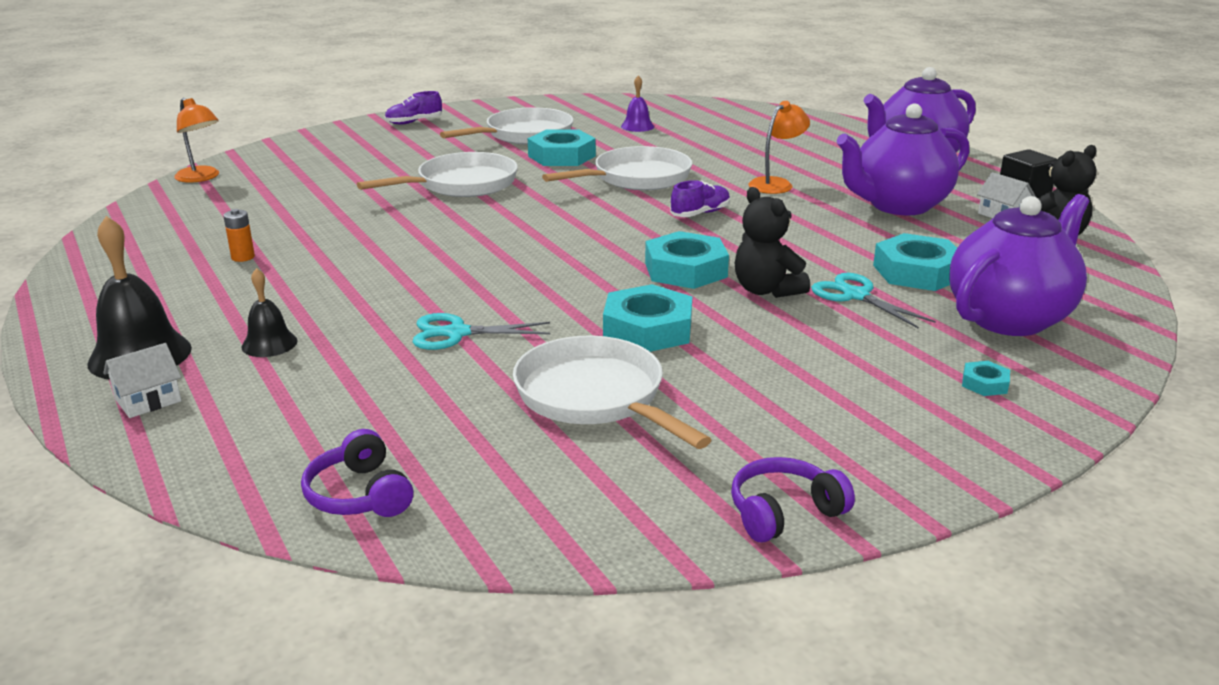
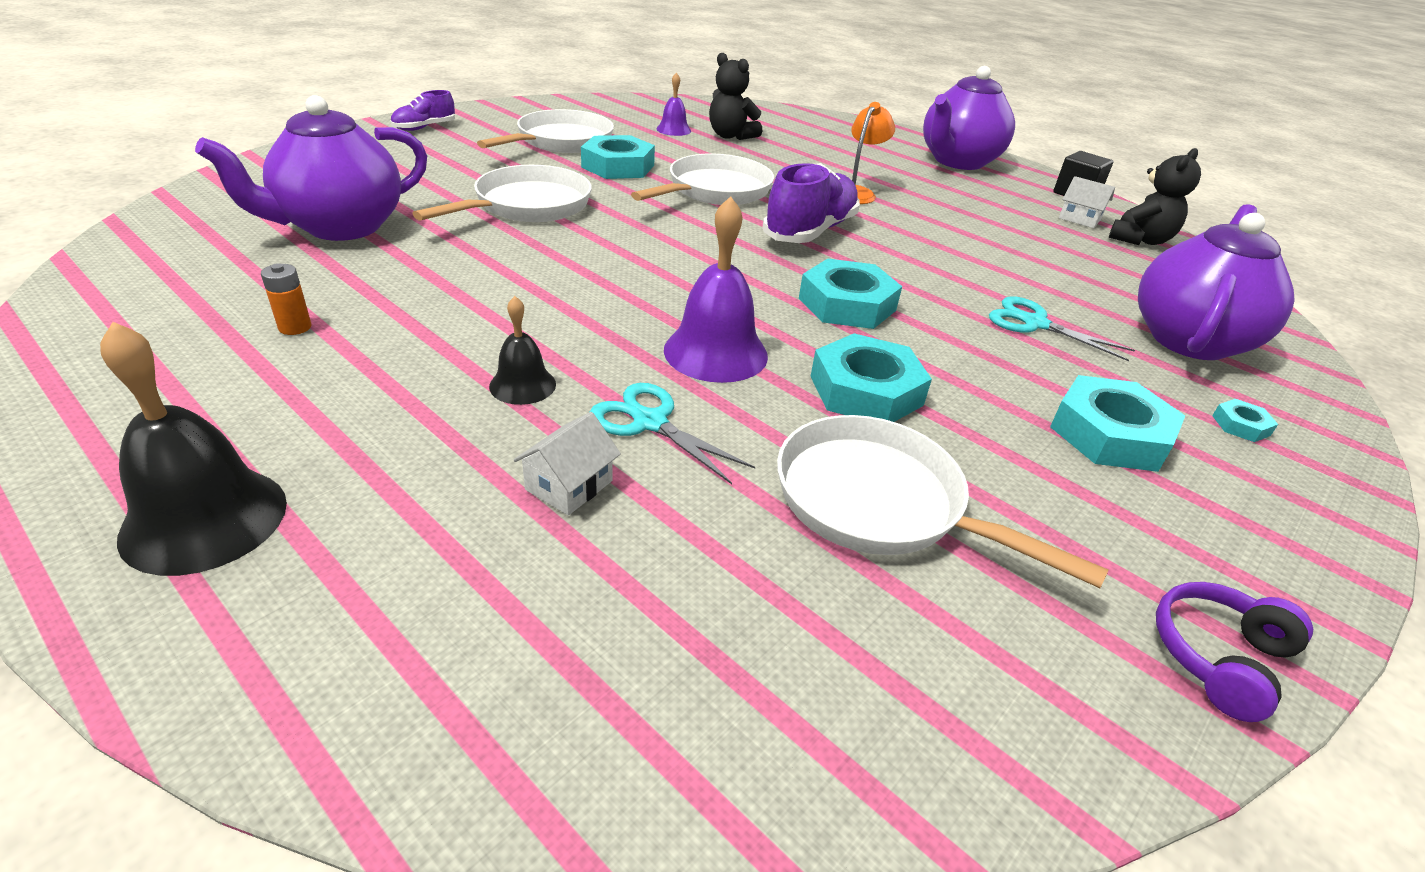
camera: 20 degrees left, 10 degrees up
(148, 400) = (254, 609): white house -> white house (569, 485)
(201, 178) = (180, 209): orange lamp -> none
(269, 344) = (403, 471): black bell -> black bell (522, 385)
(359, 495) = (687, 746): purple headphones -> none
(456, 333) = (649, 422): turquoise scissors -> turquoise scissors turned 60 degrees clockwise
(542, 295) = (715, 352): none -> purple bell
(700, 213) = (810, 231): purple shoe -> purple shoe, size x1.82
(766, 290) = (946, 324): black teddy bear -> black teddy bear (730, 136)
(898, 206) = (985, 213): purple teapot -> purple teapot (340, 227)
(917, 272) = (1065, 289): turquoise nut -> turquoise nut (1110, 434)

